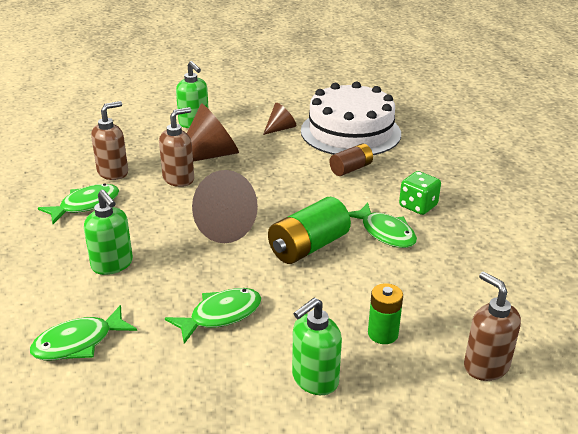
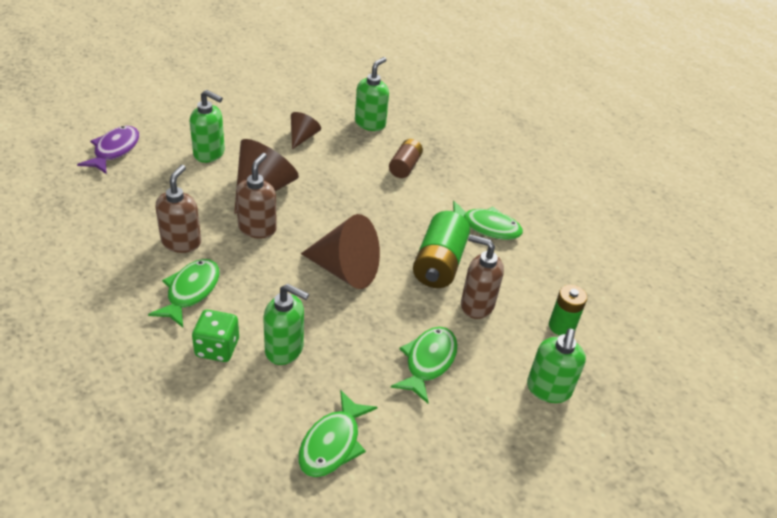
camera: 35 degrees left, 10 degrees up
(128, 106) = (114, 150): none -> purple fish
(350, 132) = (370, 123): white cake -> green soap dispenser
(418, 206) = (490, 190): green dice -> green dice (217, 348)
(485, 366) = (648, 324): brown soap dispenser -> brown soap dispenser (476, 305)

